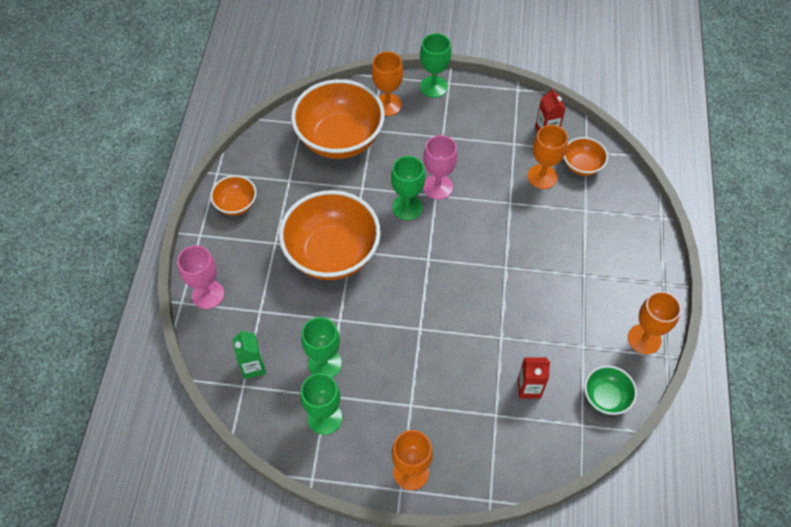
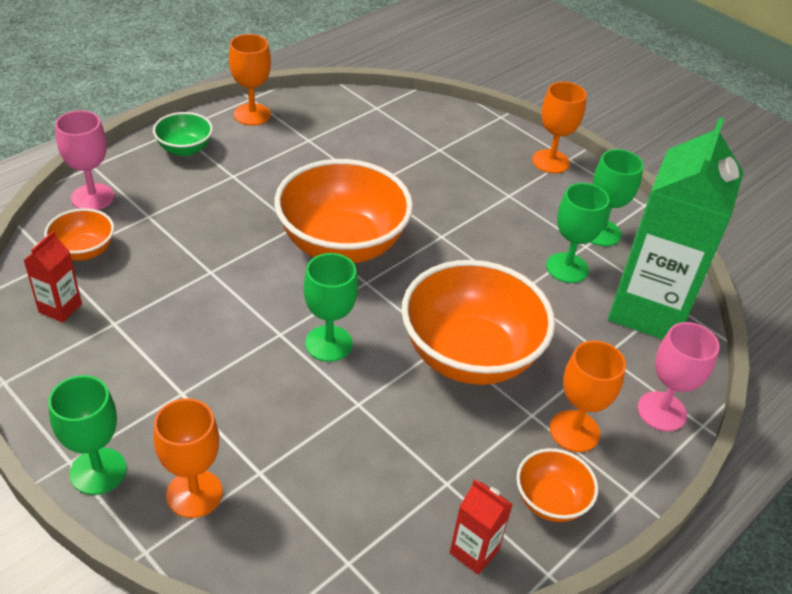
camera: 145 degrees left, 15 degrees down
(253, 367) = (648, 310): green carton -> green carton, size x2.45
(340, 139) = (319, 491): orange bowl -> orange bowl (342, 244)
(438, 187) = (266, 340): pink goblet -> pink goblet (92, 197)
(529, 388) = (391, 146): red carton -> red carton (474, 552)
(542, 177) = (140, 270): orange goblet -> orange goblet (574, 431)
(606, 397) = (336, 108): green bowl -> green bowl (185, 149)

